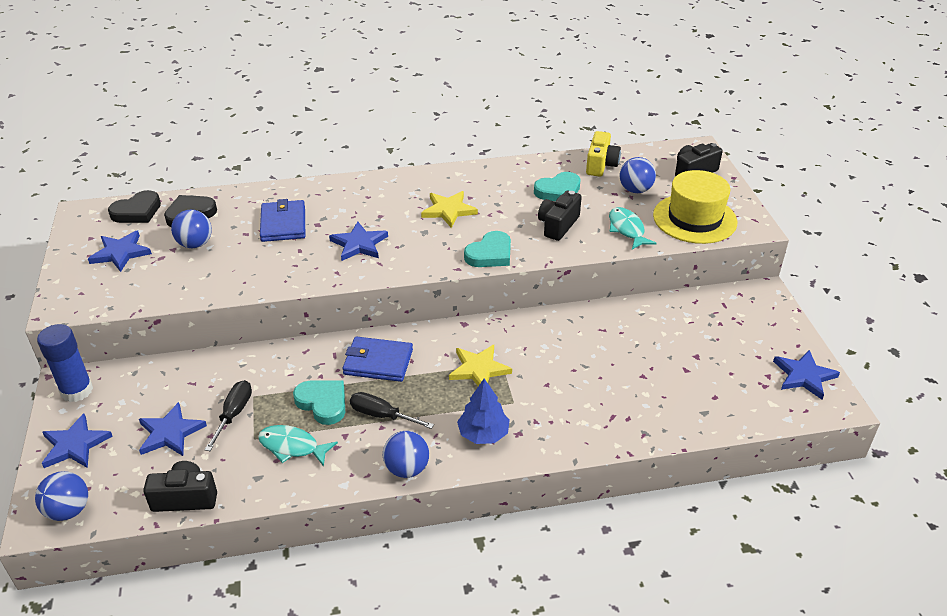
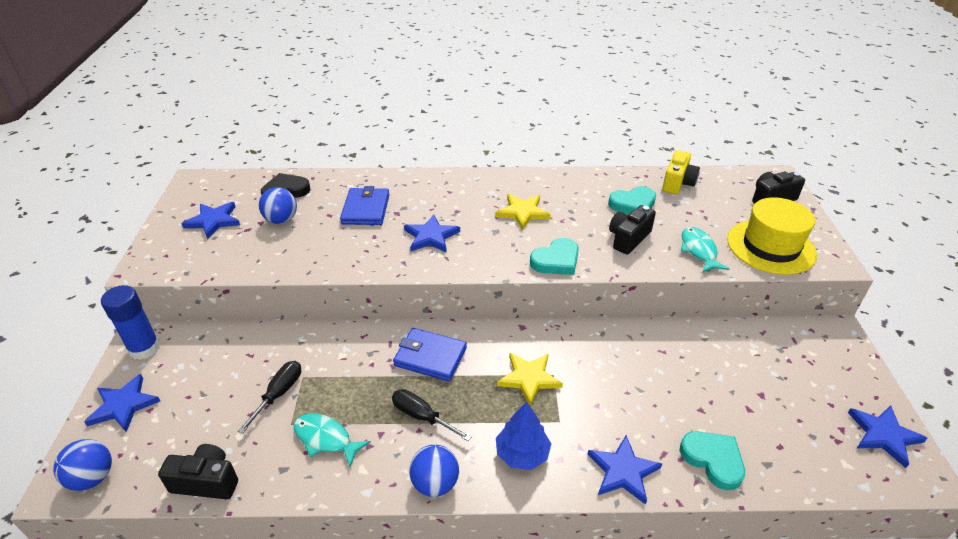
camera: 10 degrees right, 0 degrees up
(137, 211) = (240, 184): black heart -> none
(170, 433) = (214, 406): blue star -> blue star (623, 471)
(323, 403) = (367, 394): turquoise heart -> turquoise heart (713, 460)
(635, 190) = (710, 211): blue ball -> none

